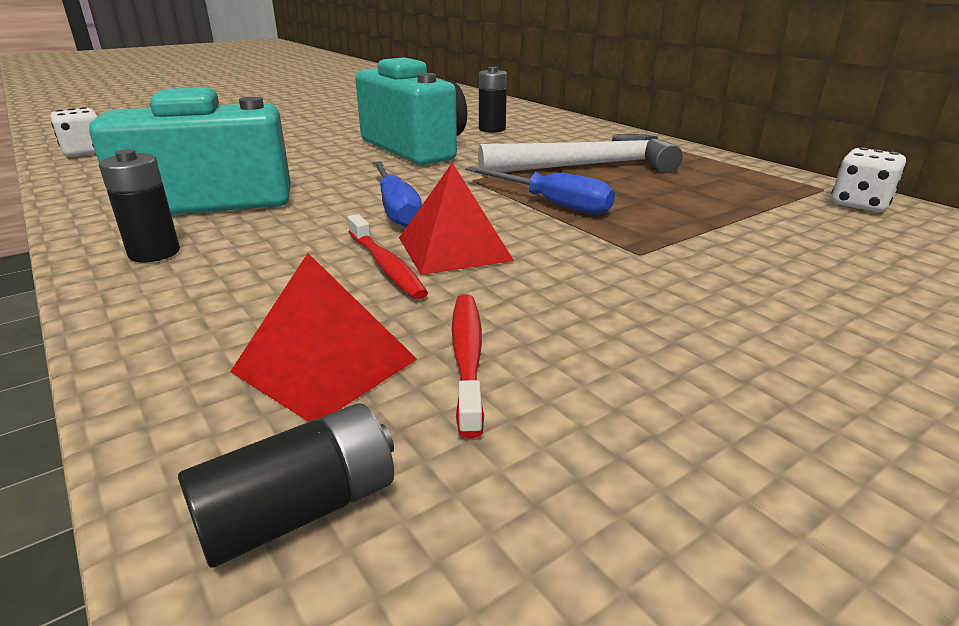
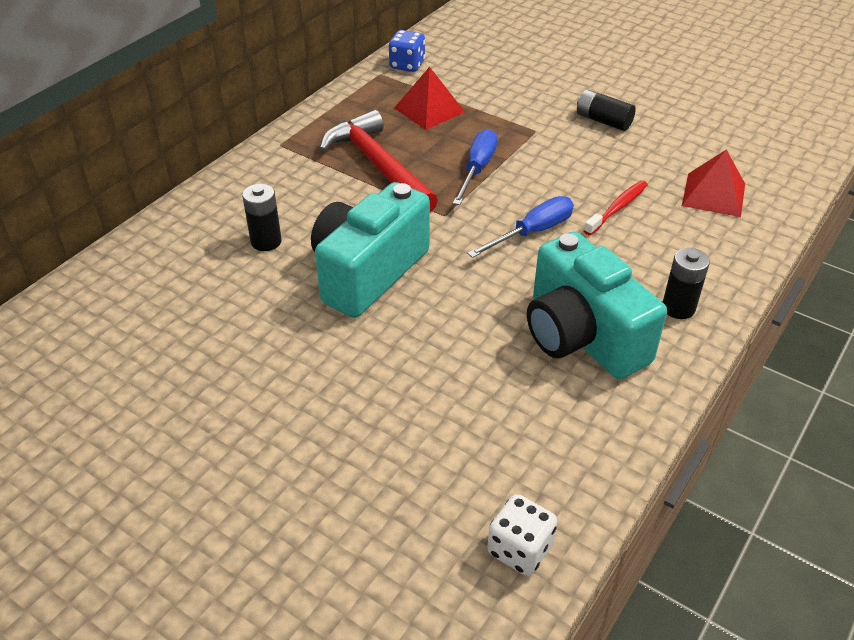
camera: 110 degrees left, 15 degrees up
(300, 510) = (776, 172): black battery -> black battery (603, 121)
(454, 248) = (577, 191): red pyramid -> red pyramid (429, 110)
(467, 358) = (676, 161): red toothbrush -> none
(587, 166) = (378, 166): white hammer -> red hammer
(859, 204) = (407, 65): white dice -> blue dice

